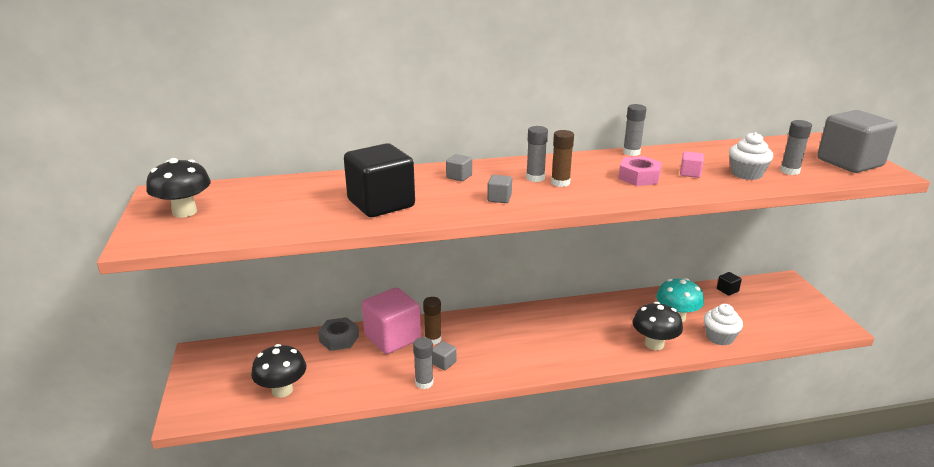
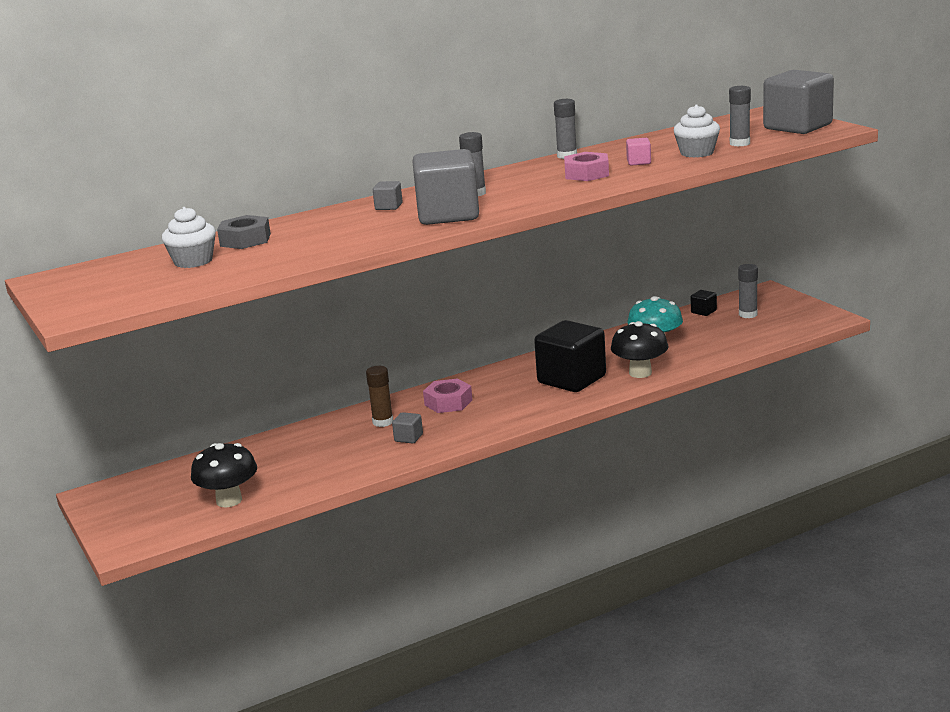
camera: 15 degrees left, 5 degrees down
(184, 212) = (96, 287): black mushroom -> none
(339, 338) = (266, 445): grey nut -> grey nut (245, 240)
(381, 204) = (320, 241): black cube -> black cube (571, 380)
(392, 338) = (332, 431): pink cube -> none
(424, 383) = (396, 458): grey glue stick -> grey glue stick (748, 314)
(490, 333) = (448, 402): none -> pink nut
(499, 198) = (448, 215): grey cube -> grey cube, size x2.43
(560, 183) = (505, 192): brown glue stick -> none
(719, 337) = (709, 353): white cupcake -> white cupcake (193, 261)

